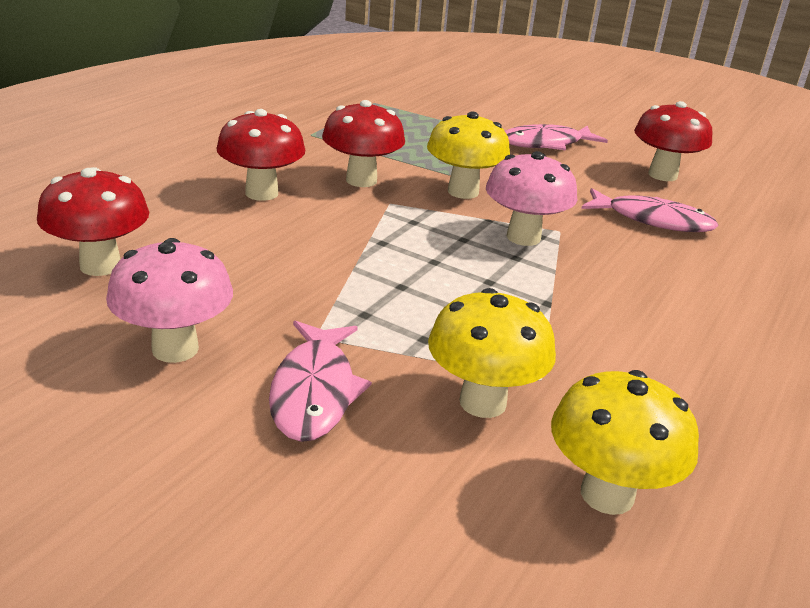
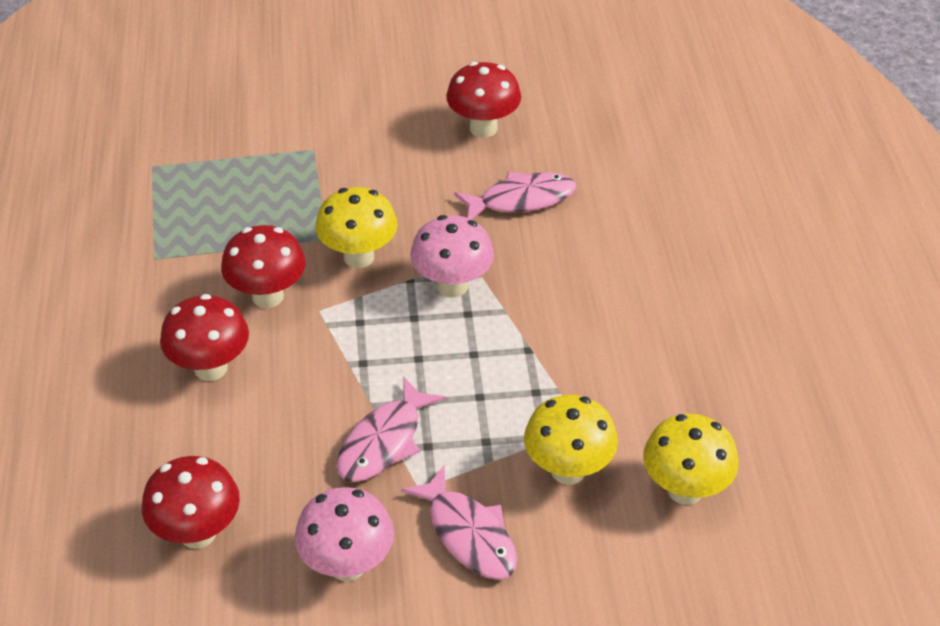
camera: 35 degrees left, 15 degrees up
(546, 144) = (359, 139): pink fish -> pink fish (384, 441)

